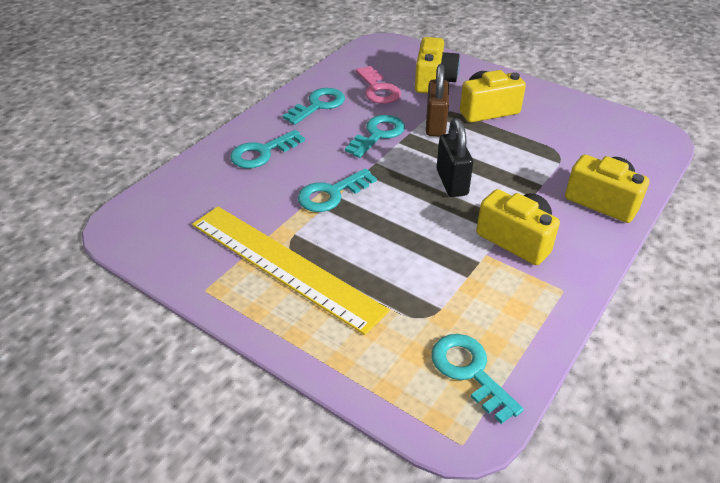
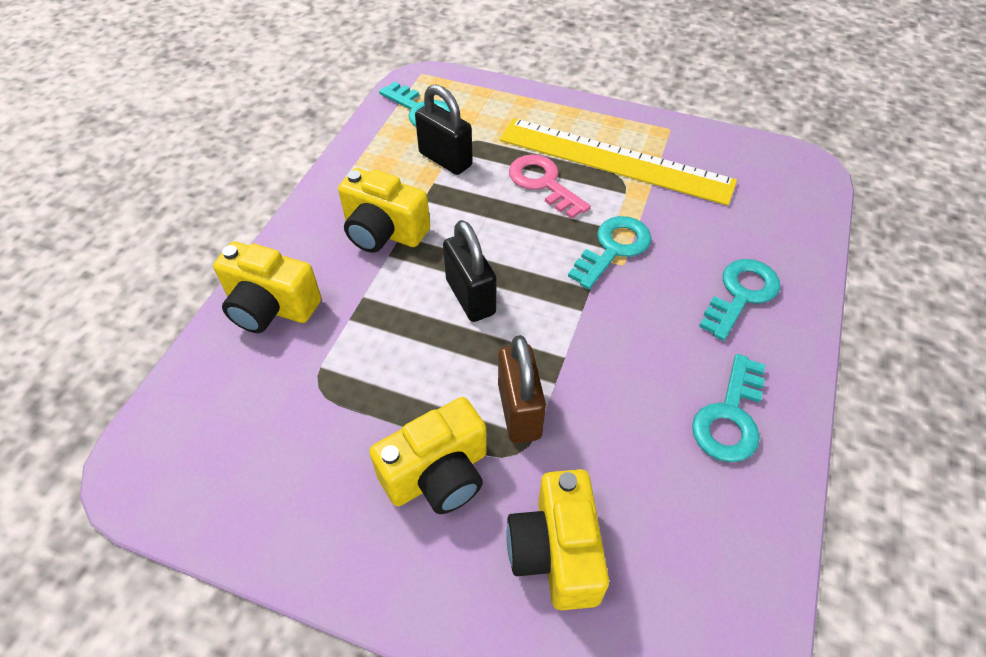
camera: 165 degrees right, 10 degrees up
(378, 89) = (651, 491): pink key -> pink key (543, 183)
(378, 134) = (601, 366): turquoise key -> none
(451, 299) = (445, 159): none -> black padlock

